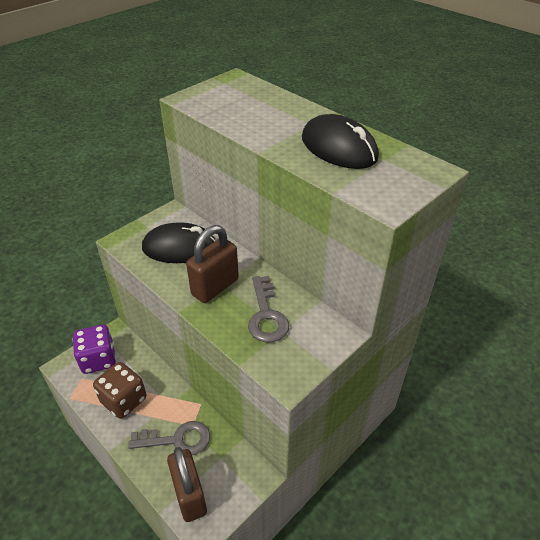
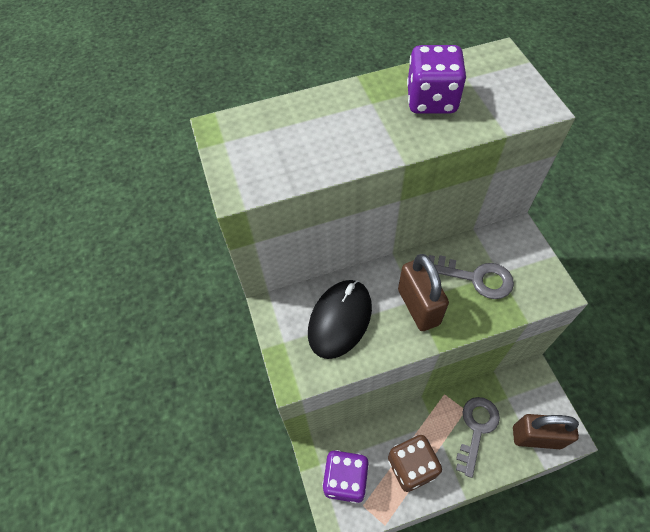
camera: 60 degrees left, 15 degrees up
(339, 148) = (431, 100): black mouse -> purple dice

